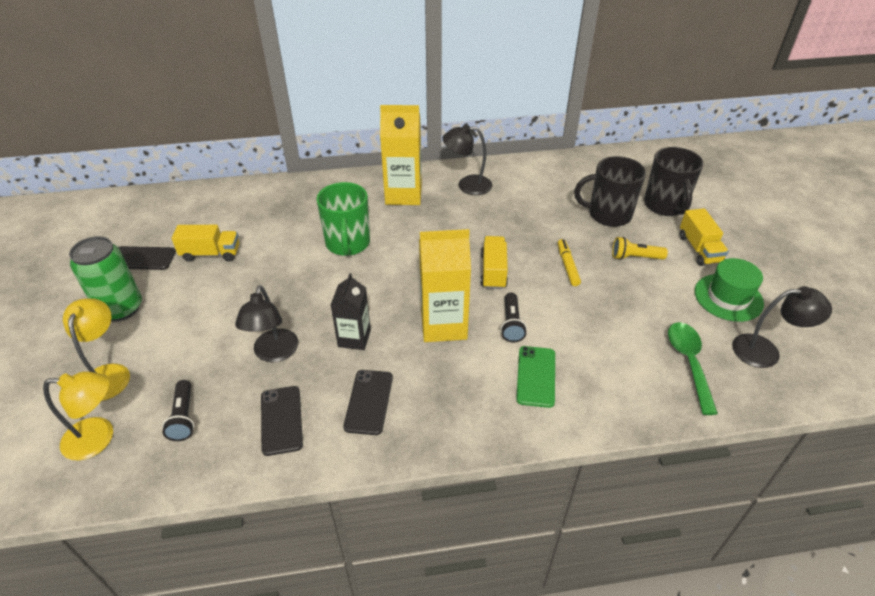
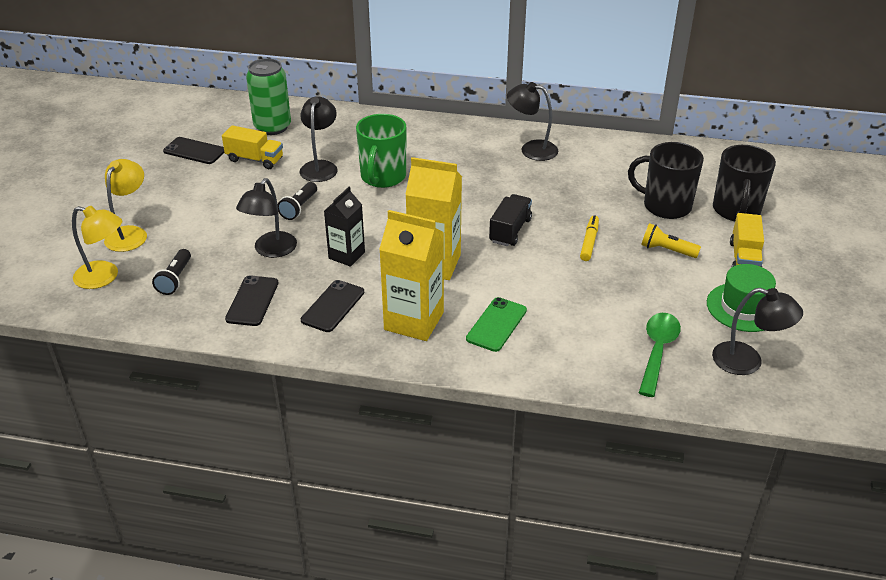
camera: 20 degrees right, 5 degrees down
(121, 308) = (160, 187): green can -> green can (272, 127)
(281, 246) = (320, 167): none -> black lamp
(403, 194) = (461, 145): yellow carton -> yellow carton (414, 321)
(493, 271) = (510, 230): yellow truck -> black truck
(511, 324) = (500, 278): black flashlight -> black flashlight (299, 208)

